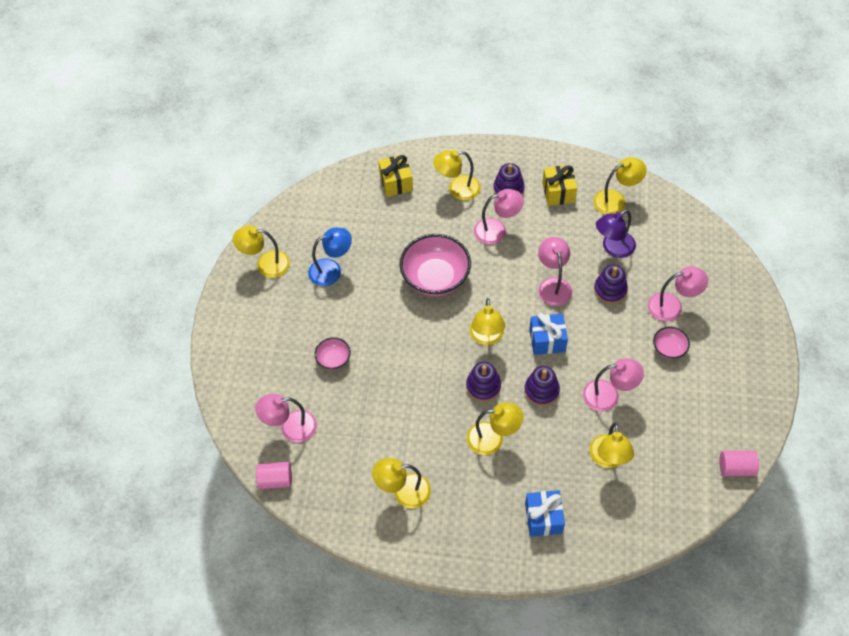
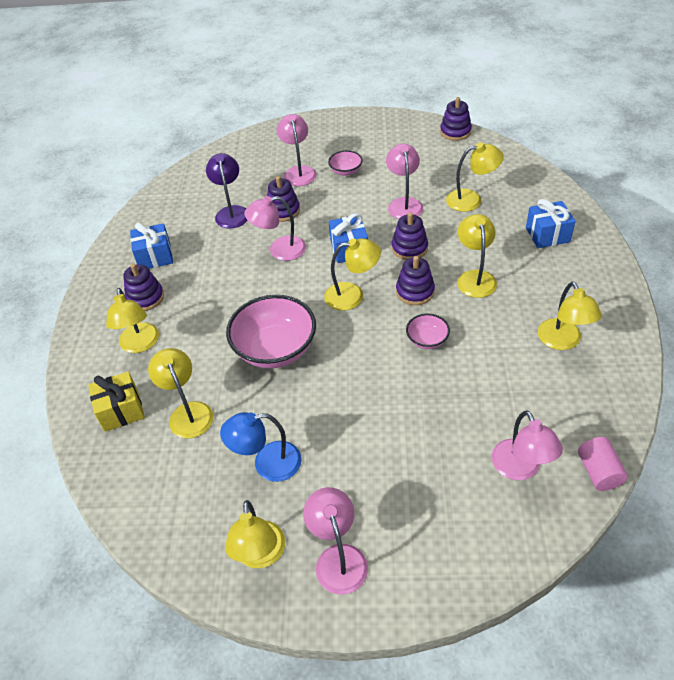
camera: 95 degrees left, 10 degrees down
(331, 270) = (267, 464): blue lamp -> blue lamp turned 75 degrees counterclockwise
(334, 359) = (409, 437): pink bowl -> pink bowl (427, 340)
(497, 230) = (205, 302): pink lamp -> pink lamp (338, 558)
(558, 192) = (155, 257): yellow gift -> blue gift
(613, 248) = (231, 212): purple lamp -> purple lamp turned 150 degrees counterclockwise
(616, 200) = (170, 214): yellow lamp -> yellow lamp (188, 412)
(736, 468) = (455, 132): pink cylinder -> purple stacking toy

